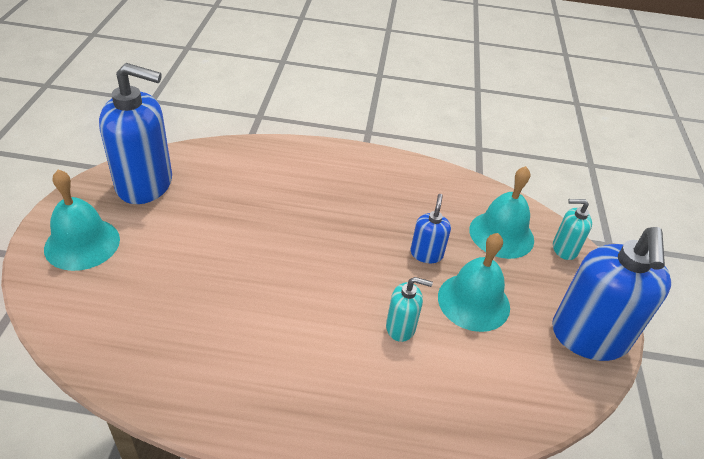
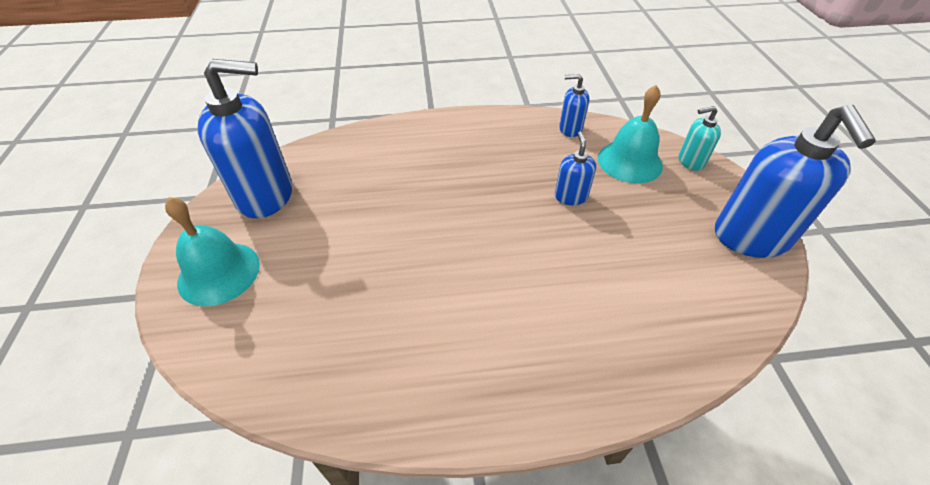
camera: 10 degrees left, 5 degrees up
(401, 327) = (579, 274): turquoise soap dispenser -> none
(456, 188) = (570, 129): none -> blue soap dispenser
(473, 301) = (634, 231): turquoise bell -> none

